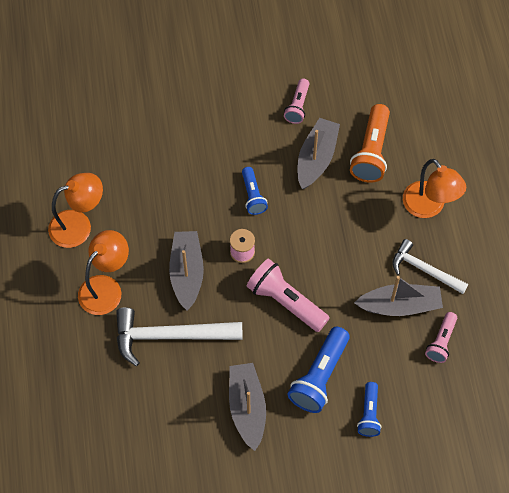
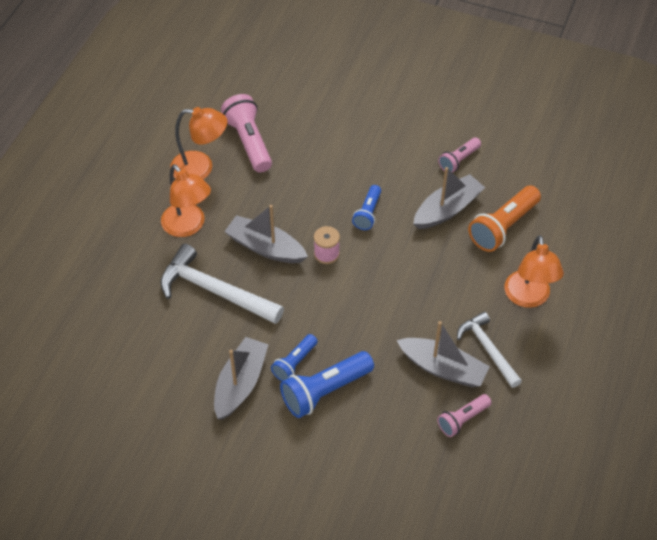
camera: 30 degrees right, 10 degrees down
(106, 288) = (188, 226): orange lamp -> orange lamp turned 75 degrees clockwise
(187, 273) = (265, 247): grey boat -> grey boat turned 90 degrees counterclockwise
(286, 301) = (337, 313): pink flashlight -> pink flashlight (249, 142)
(369, 414) = (349, 447): blue flashlight -> blue flashlight (294, 363)

